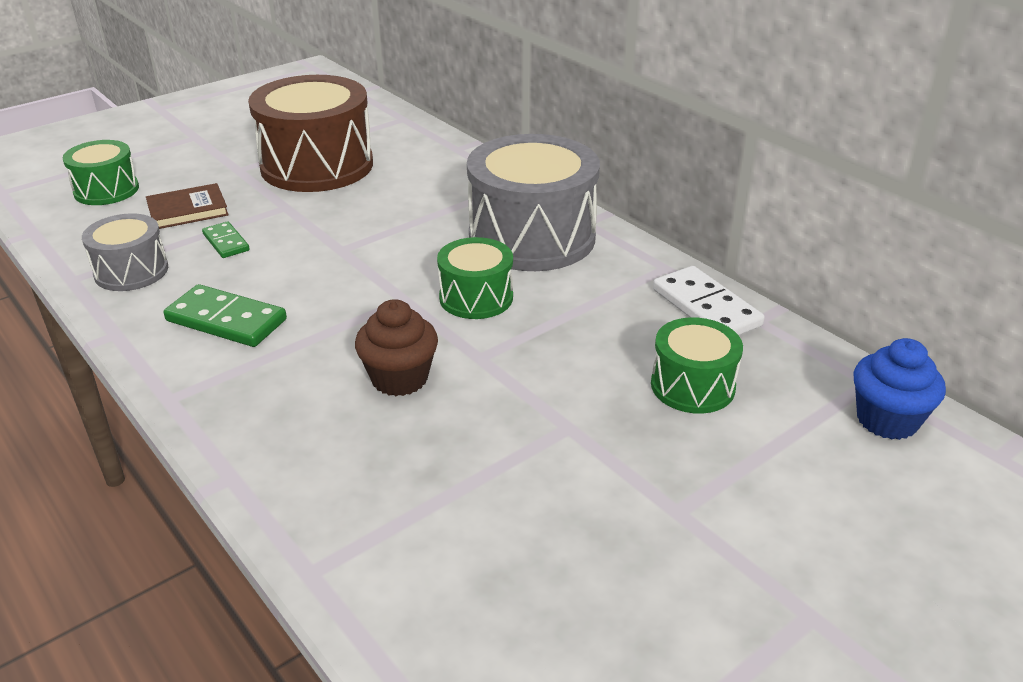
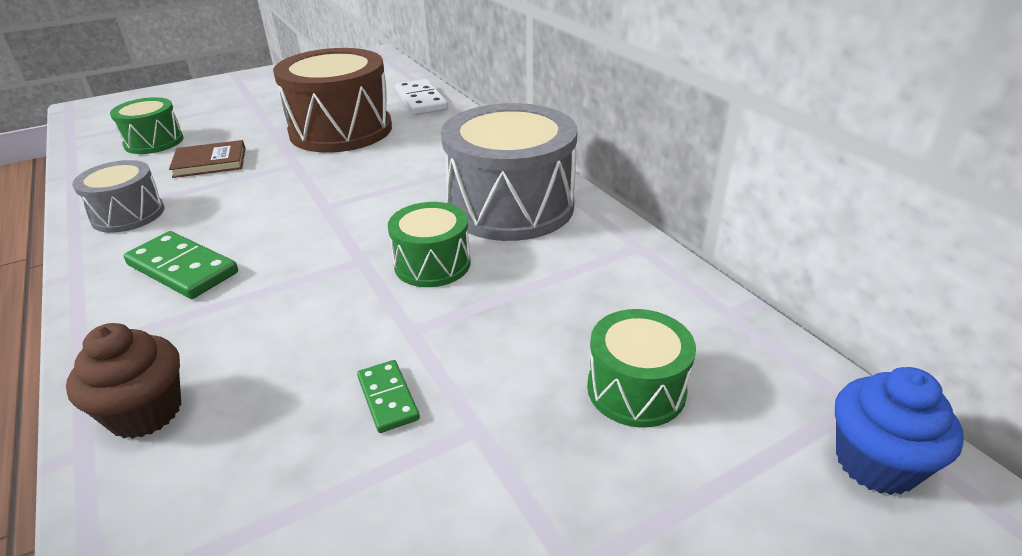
camera: 10 degrees right, 0 degrees up
(226, 242) = (225, 193): green domino -> green domino (388, 398)
(399, 378) = (317, 348): brown cupcake -> brown cupcake (145, 412)
(706, 307) = (673, 294): white domino -> white domino (421, 100)

